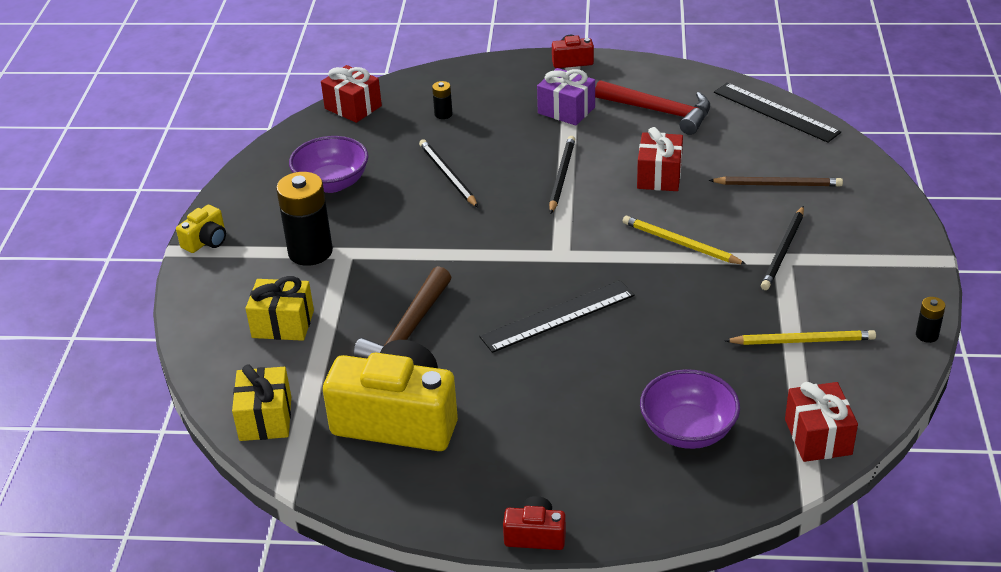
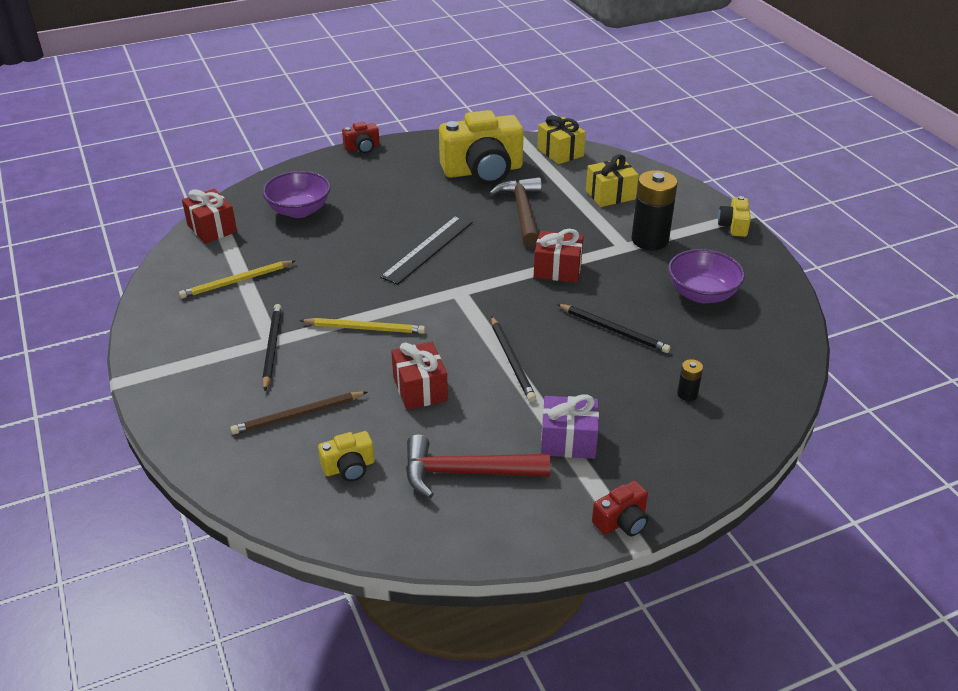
camera: 150 degrees right, 0 degrees up
(353, 107) = (782, 374): red gift -> red gift (557, 269)
(749, 137) = (349, 467): none -> yellow camera
(776, 112) = (332, 517): black ruler -> none
(927, 335) = (138, 311): black battery -> none

